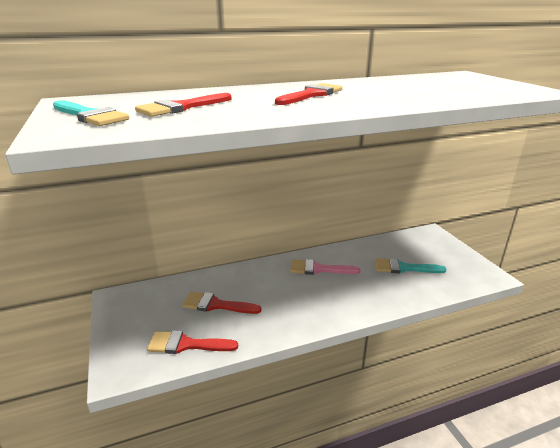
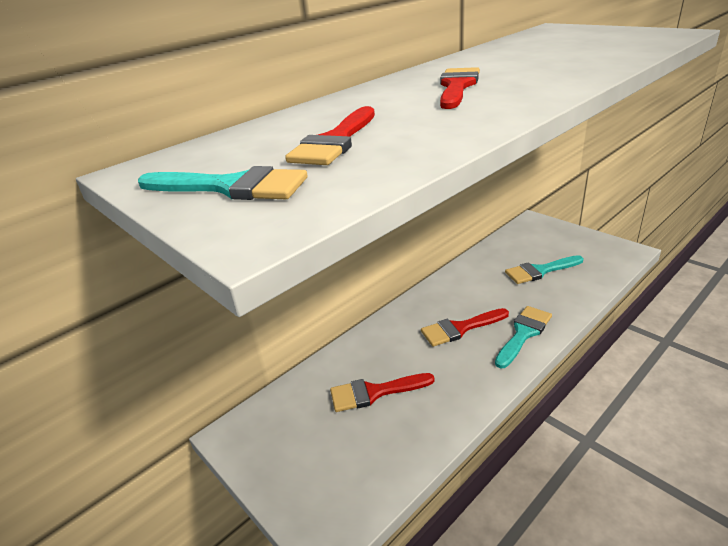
camera: 20 degrees left, 5 degrees up
(186, 344) = (382, 458): red brush -> red brush (460, 328)
(318, 269) = (454, 303): pink brush -> none
(350, 305) = (523, 333): none -> turquoise brush

